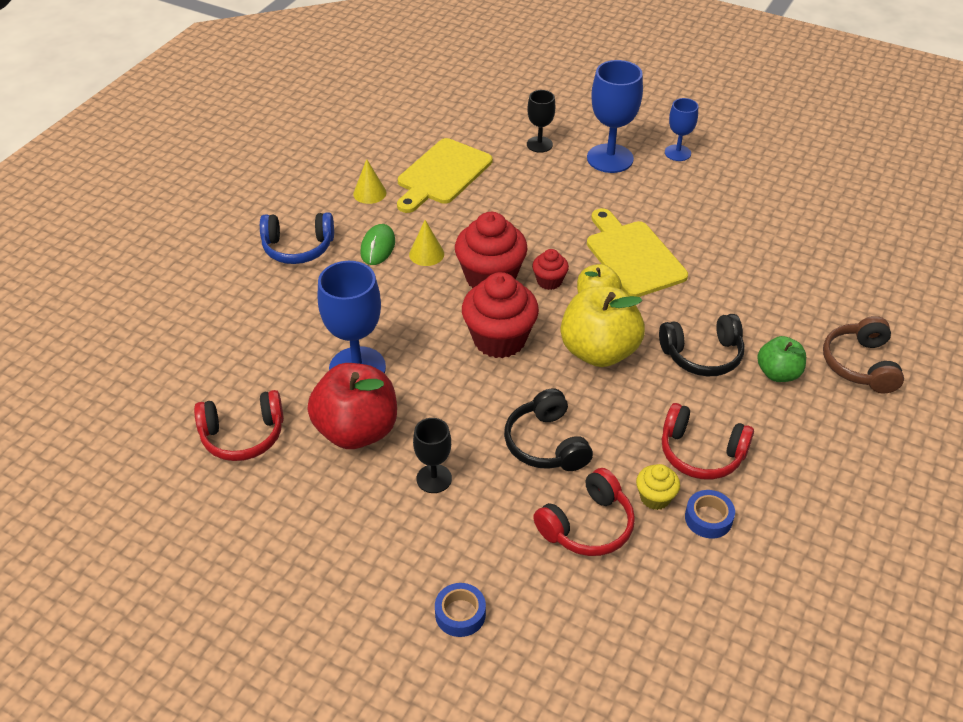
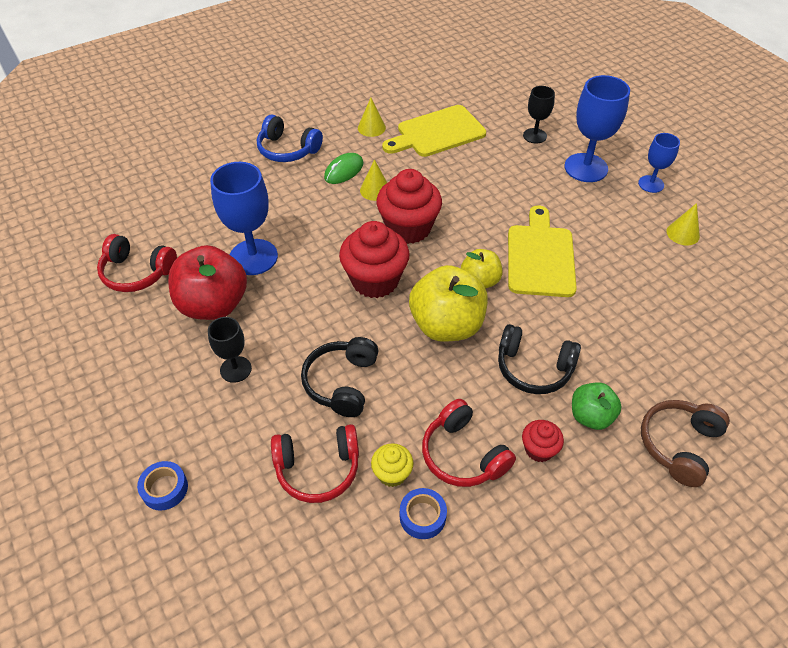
camera: 30 degrees right, 5 degrees up
(549, 281) = (453, 250): red cupcake -> red cupcake (539, 449)
(736, 187) = (683, 233): none -> yellow cone

